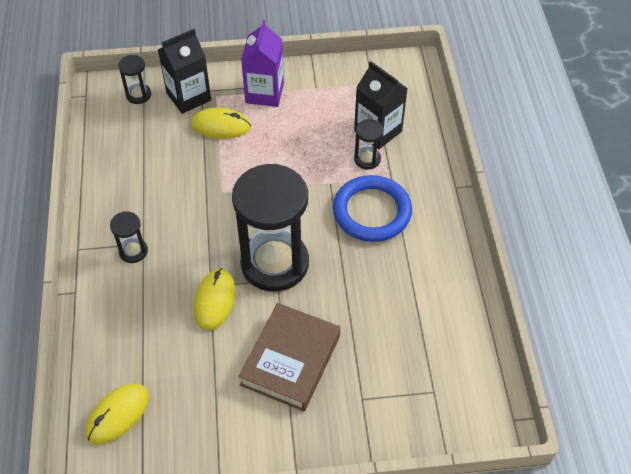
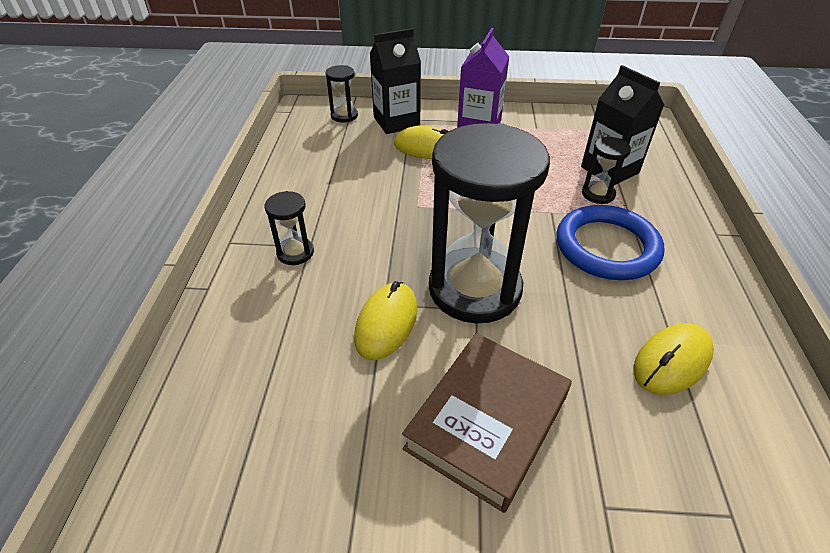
camera: 10 degrees right, 10 degrees down
(118, 415) = (203, 465): yellow mouse -> yellow mouse (672, 361)

